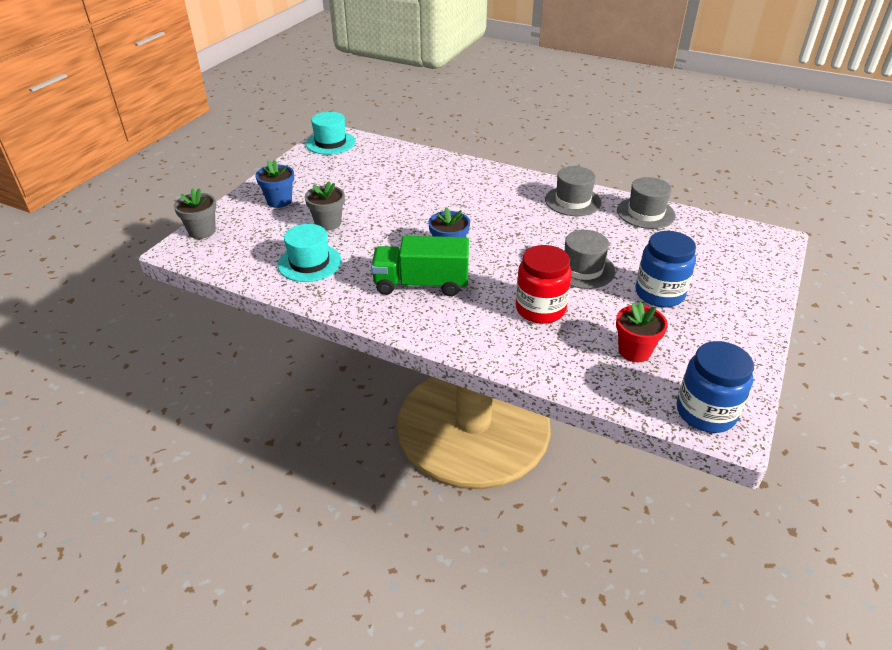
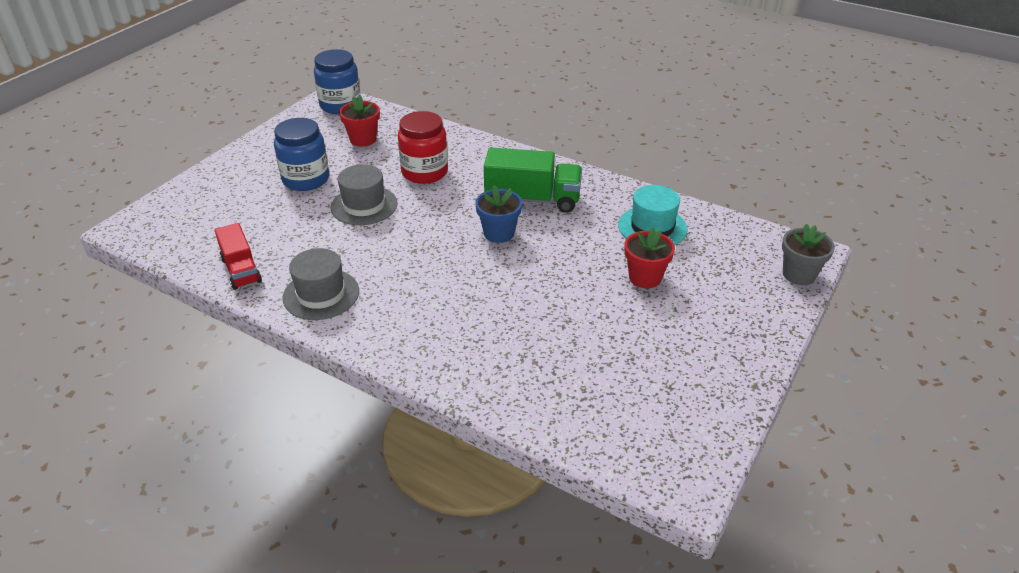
camera: 175 degrees left, 0 degrees up
(279, 201) = (722, 318): blue flower pot -> none
(328, 223) = (645, 277): grey flower pot -> red flower pot
(330, 143) = (685, 457): turquoise hat -> none
(645, 213) = (241, 270): grey hat -> red truck

